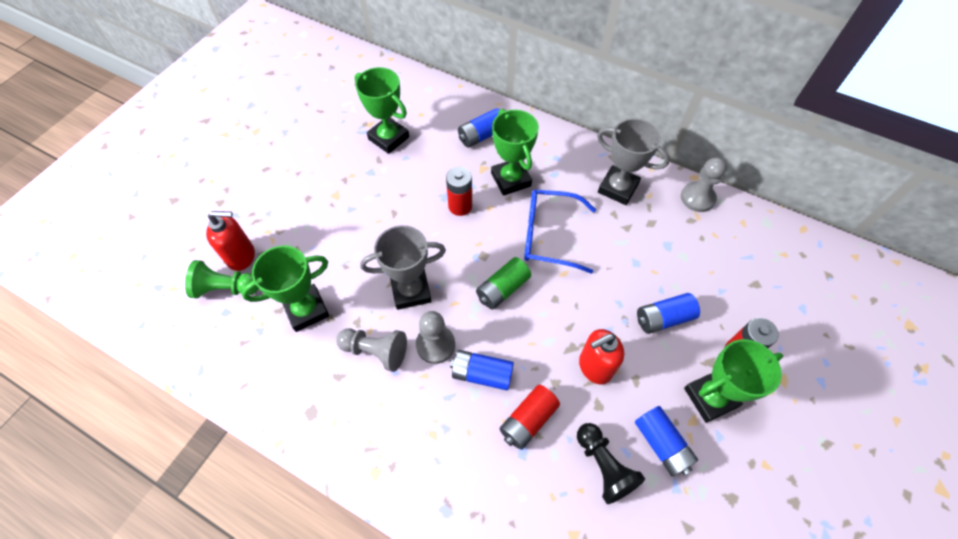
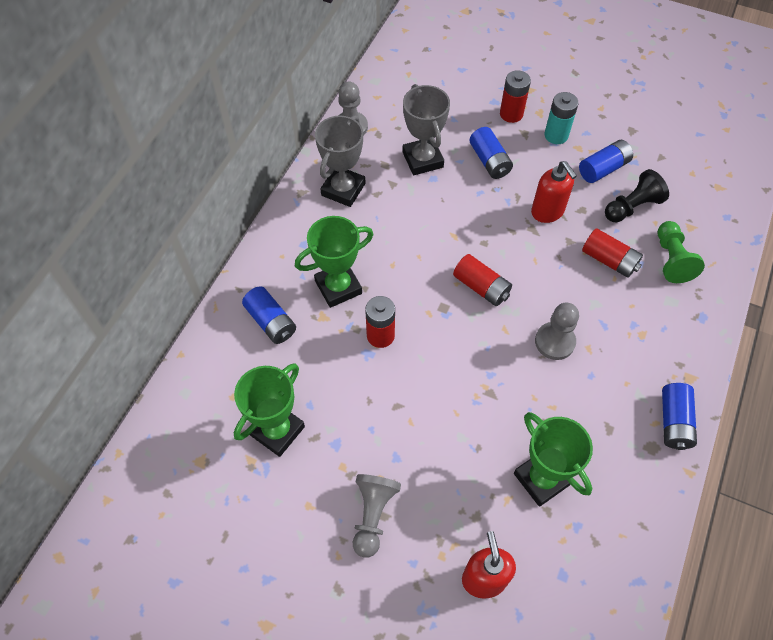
camera: 95 degrees left, 0 degrees up
(226, 288) = (531, 584): green pawn -> green pawn (671, 259)
(375, 351) = (574, 397): grey pawn -> grey pawn (373, 515)
(411, 291) = (498, 372): grey trophy -> grey trophy (423, 159)
(482, 374) = (575, 299): blue battery -> blue battery (674, 422)
(502, 289) = (481, 287): green battery -> red battery
(548, 236) = (411, 249): blue glasses -> none
(710, 397) = (556, 135): green trophy -> turquoise battery

